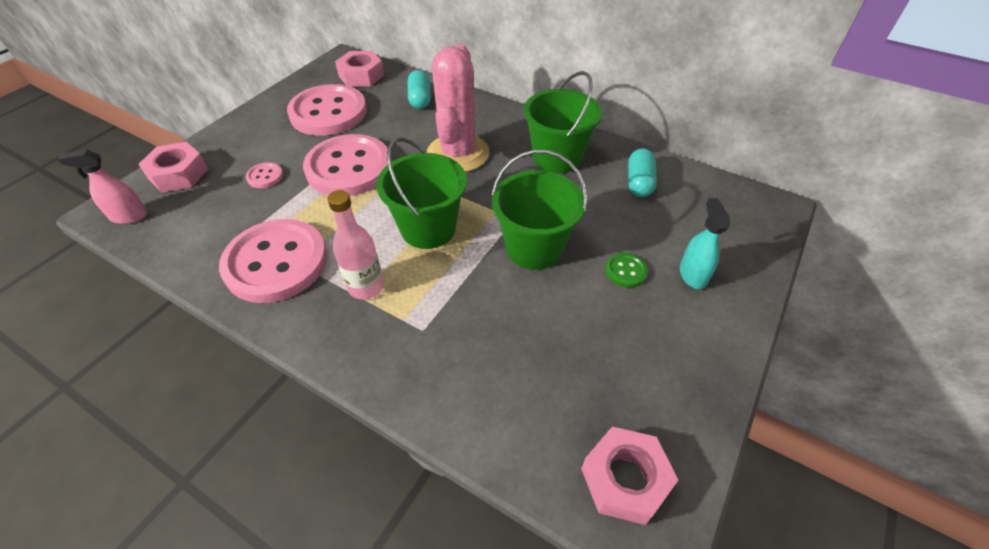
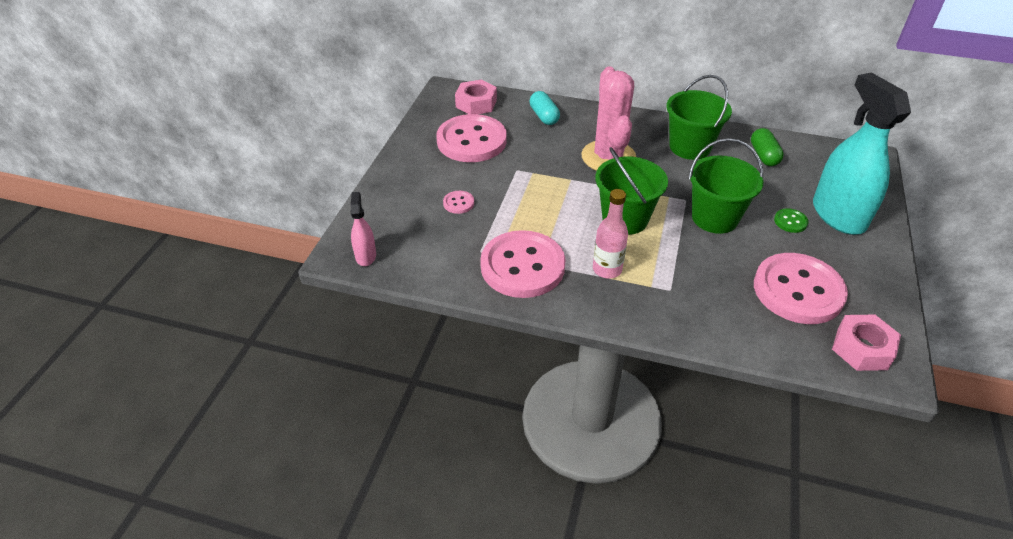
camera: 15 degrees left, 5 degrees down
(129, 216) = (365, 256): pink spray bottle -> pink spray bottle turned 105 degrees clockwise
(178, 174) = (379, 214): pink nut -> none
(349, 168) = (525, 184): pink button -> pink button (798, 290)
(639, 182) = (763, 155): turquoise capsule -> green capsule
(692, 275) = (838, 215): turquoise spray bottle -> turquoise spray bottle, size x2.15

